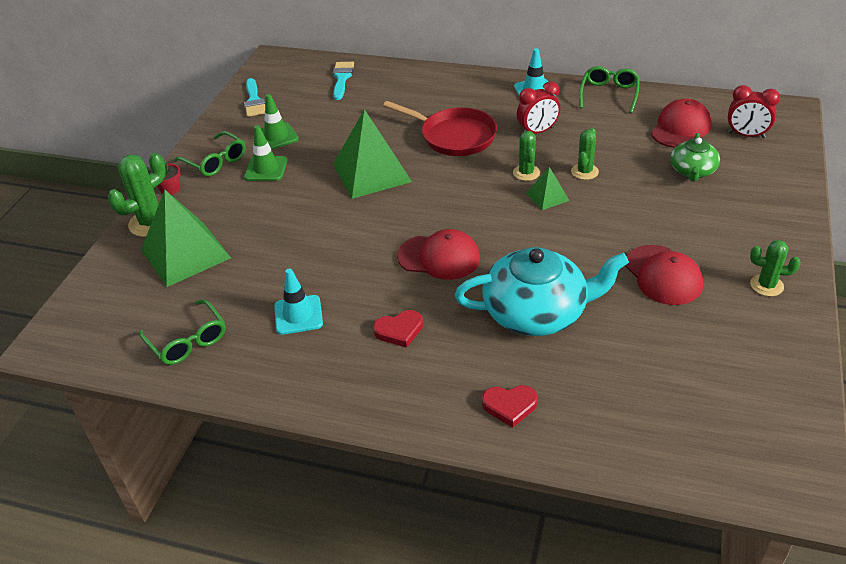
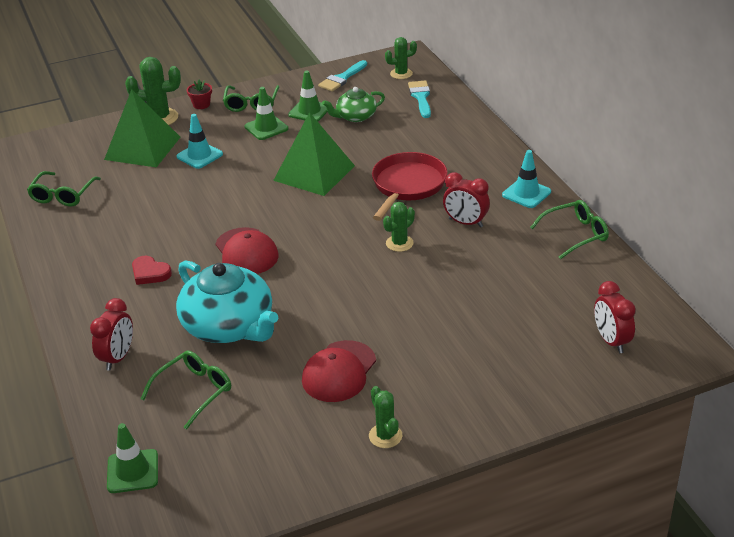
camera: 50 degrees right, 5 degrees down
(298, 315) = (126, 224): turquoise traffic cone -> turquoise traffic cone (199, 155)
(342, 78) = (421, 97): turquoise brush -> turquoise brush turned 60 degrees counterclockwise
(454, 136) = (407, 186): red pan -> red pan turned 150 degrees counterclockwise
(510, 406) = (118, 358): red heart -> red clock
(547, 196) = (379, 268): green pyramid -> none
(584, 172) = (437, 272): green cactus -> green cactus (401, 74)
(610, 373) = (194, 391): none -> green glasses
(680, 128) = (572, 297): red cap -> none
(692, 171) = (510, 330): green teapot -> green teapot (355, 116)
(693, 463) = (133, 471): none -> green traffic cone

